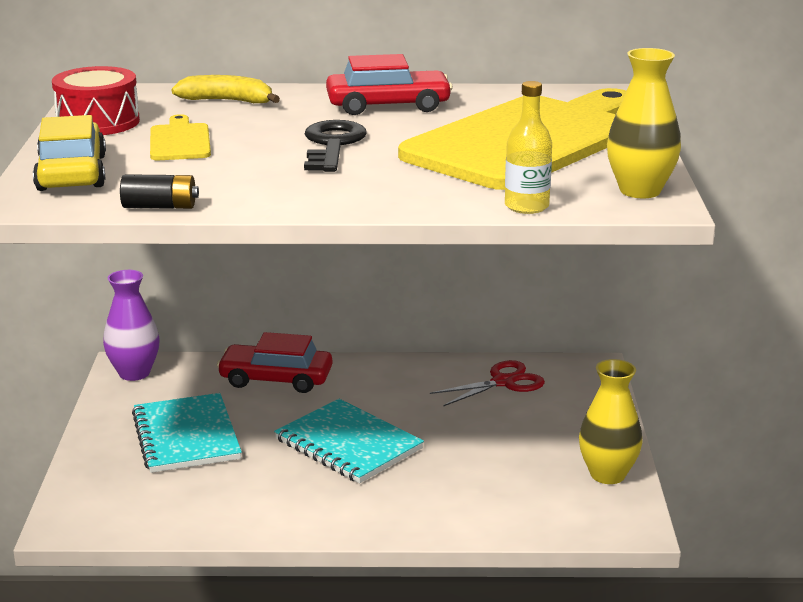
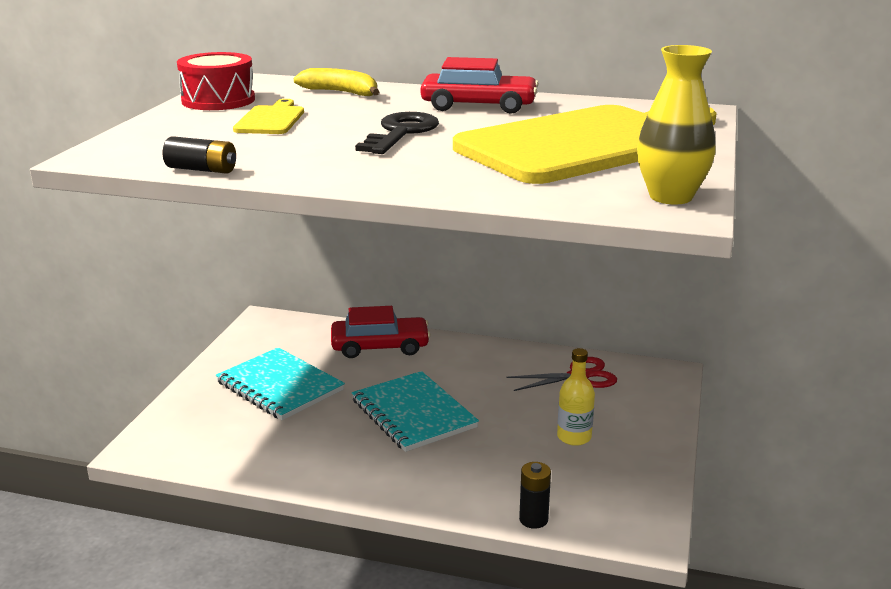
camera: 15 degrees right, 0 degrees up
(72, 173) = (156, 136): yellow car -> none
(134, 373) = (267, 326): purple vase -> none
(186, 436) = (279, 386): turquoise notebook -> turquoise notebook turned 45 degrees counterclockwise
(276, 379) = (380, 346): red car -> red car turned 150 degrees clockwise
(518, 528) = (533, 519): none -> black battery
(526, 206) = (543, 200): yellow bottle -> yellow bottle (574, 437)
(607, 474) = (643, 479): yellow vase -> none

